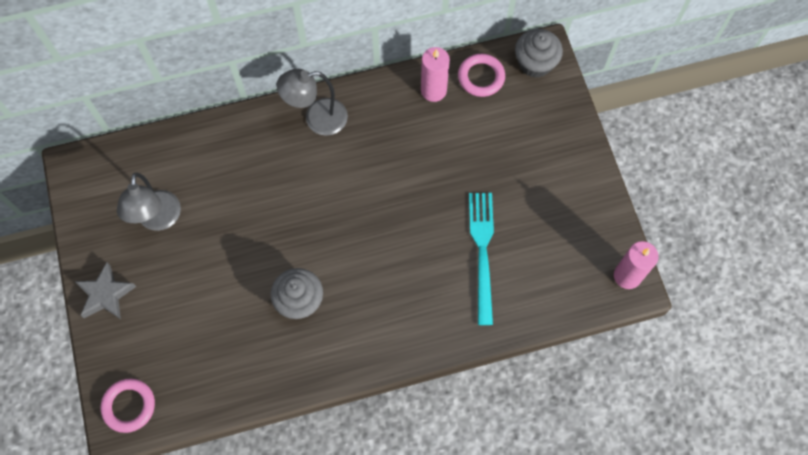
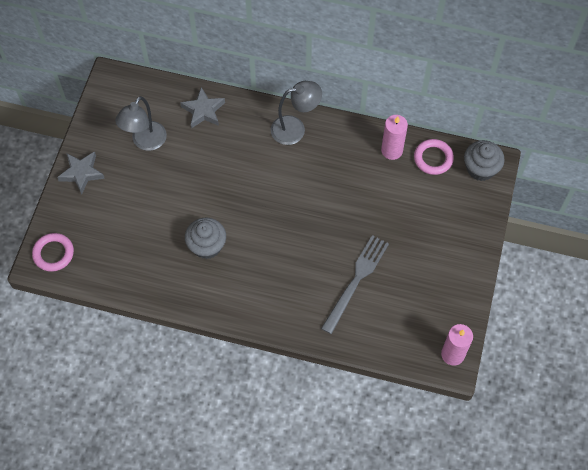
camera: 30 degrees right, 5 degrees down
(203, 150) = (203, 111): none -> grey star
(317, 119) = (295, 128): grey lamp -> grey lamp turned 150 degrees clockwise
(482, 252) = (356, 281): turquoise fork -> grey fork

